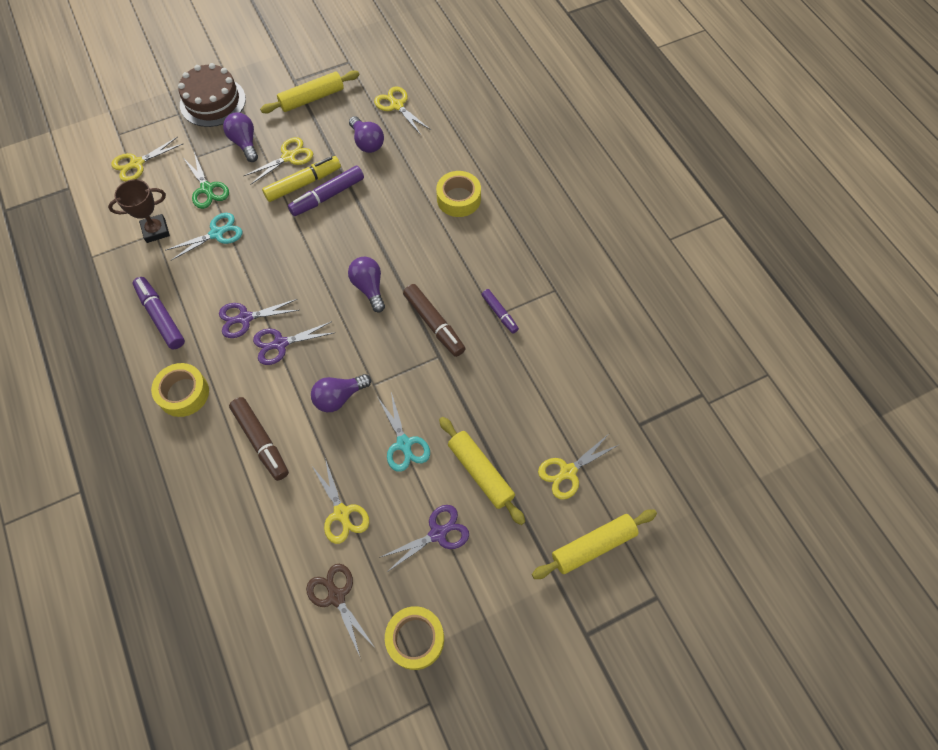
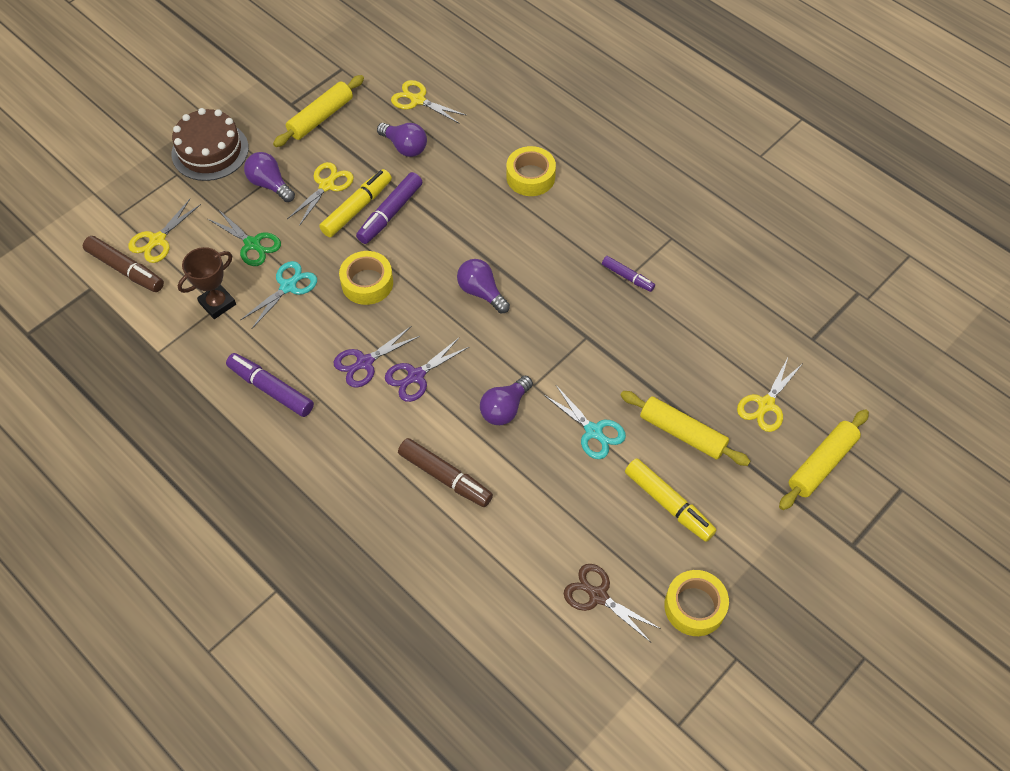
camera: 20 degrees left, 5 degrees down
(183, 393) = (337, 457): yellow tape -> yellow tape (367, 283)
(341, 513) = (563, 517): yellow scissors -> none
(434, 324) = (566, 307): brown marker -> brown marker (125, 269)
(437, 534) = (668, 503): purple scissors -> yellow marker

